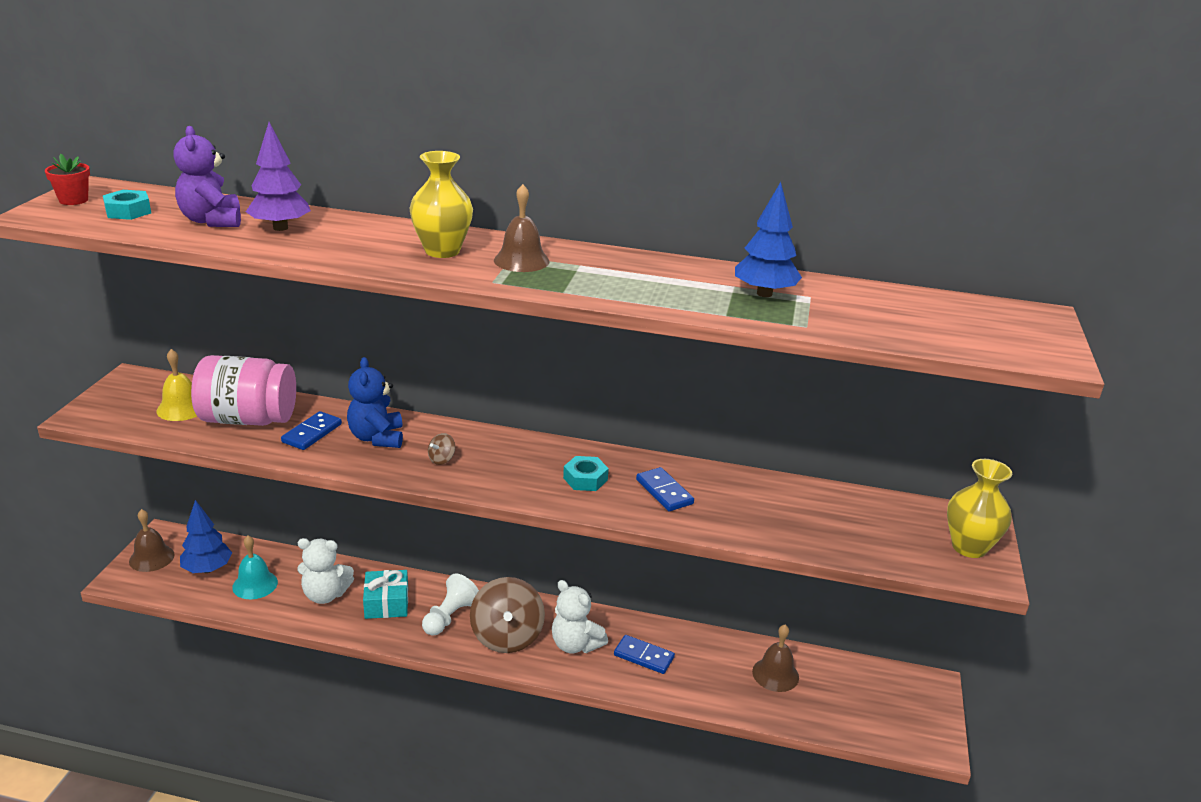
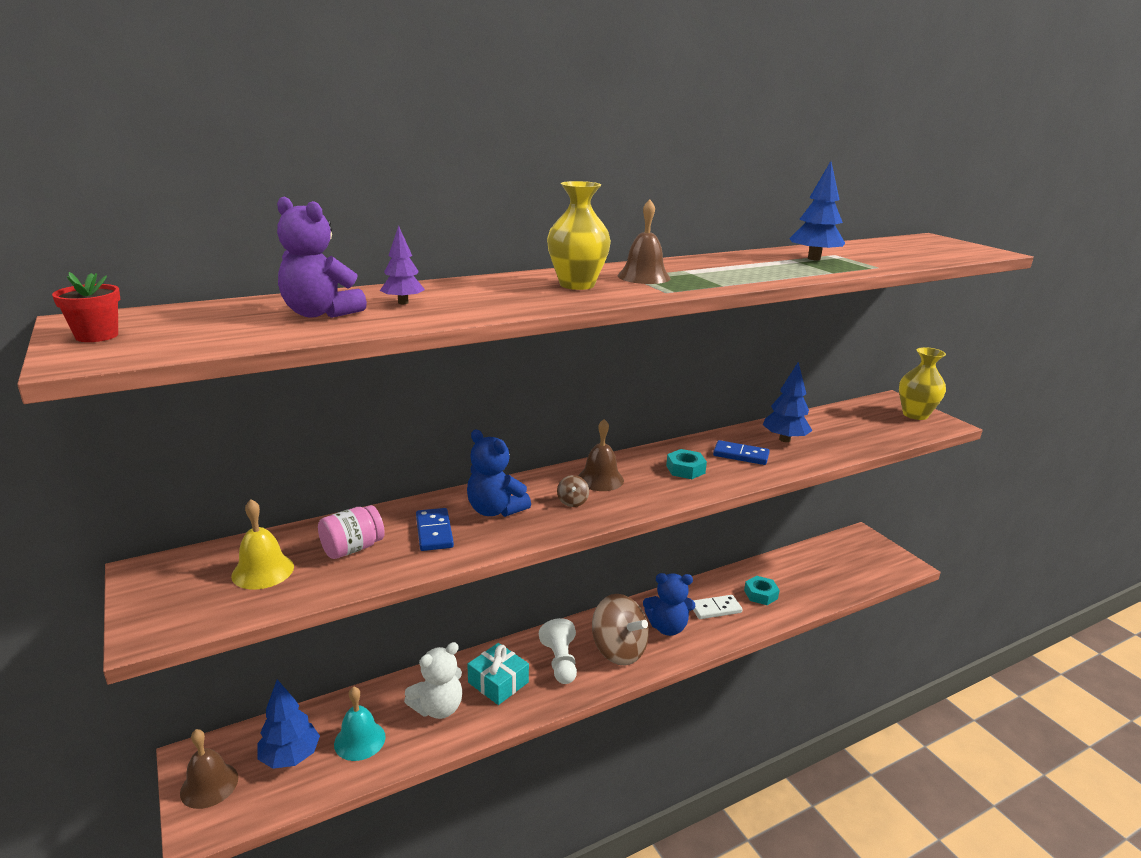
camera: 40 degrees left, 5 degrees down
(128, 211) = (200, 328): turquoise nut -> turquoise nut (760, 594)
(248, 419) = (352, 548): pink jar -> pink jar, size x0.54
(280, 228) = (403, 303): purple tree -> purple tree, size x0.62
(575, 644) = (667, 627): white teddy bear -> blue teddy bear
(644, 656) = (715, 609): blue domino -> white domino
(743, 499) = (784, 439): none -> blue tree
(775, 674) = (792, 575): brown bell -> brown bell (600, 479)

